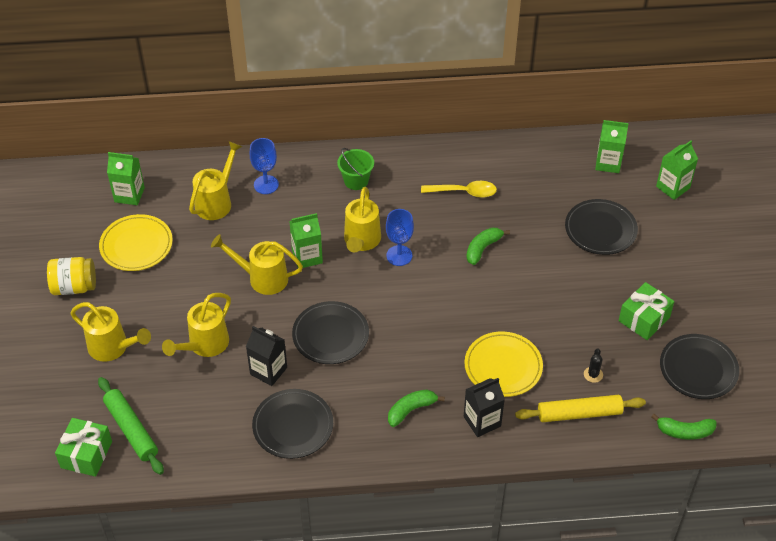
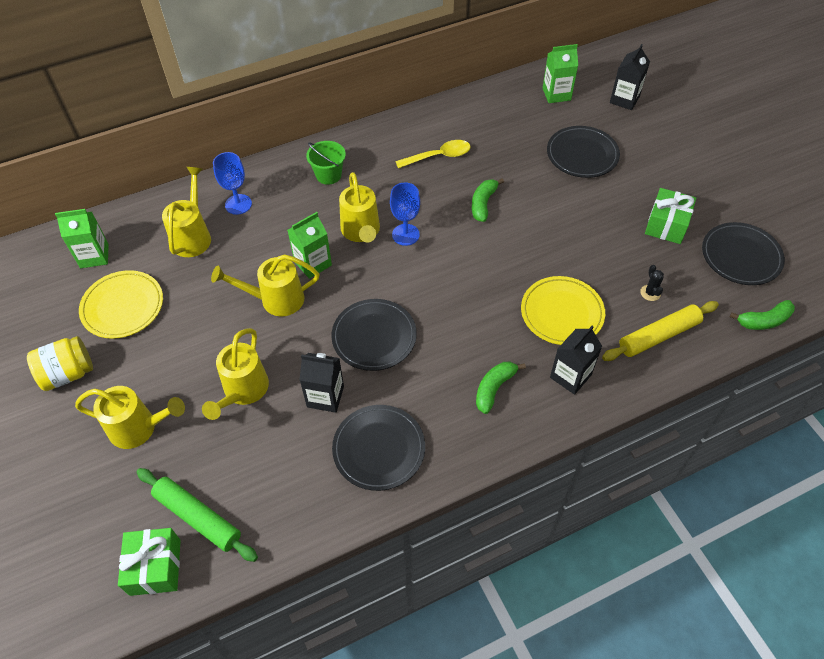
camera: 20 degrees left, 5 degrees up
(673, 187) = (624, 99): green carton -> black carton

